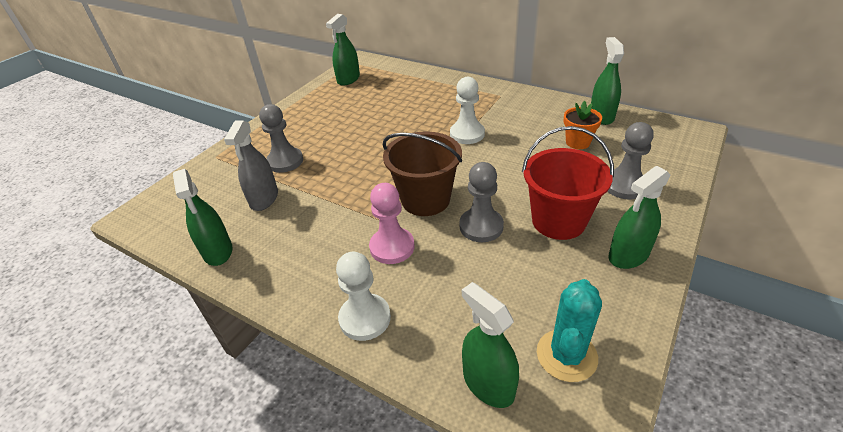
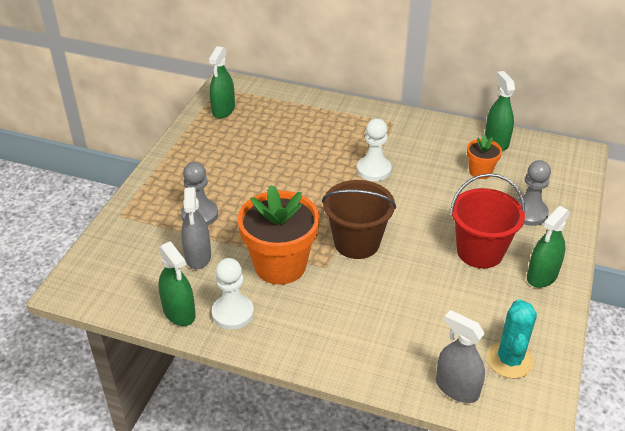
camera: 15 degrees left, 0 degrees up
(338, 215) = (280, 265): none -> orange flower pot
(365, 318) = (342, 353): white pawn -> white pawn (233, 313)
(392, 247) = (342, 290): pink pawn -> none
(481, 226) = (415, 263): grey pawn -> none
(488, 384) = (457, 388): green spray bottle -> grey spray bottle

